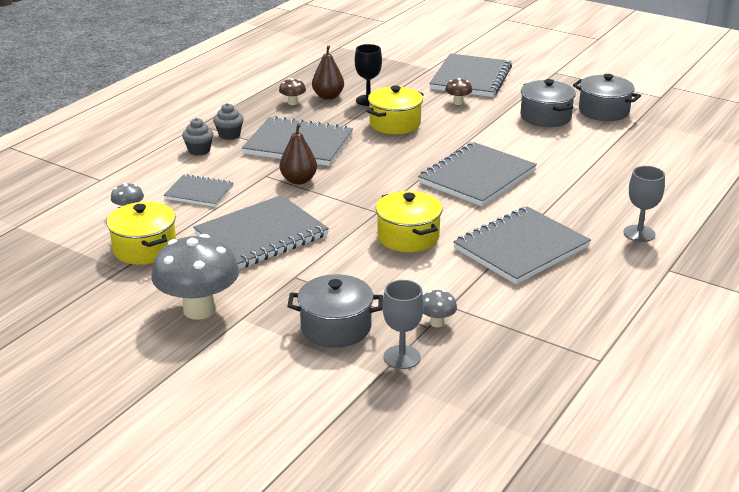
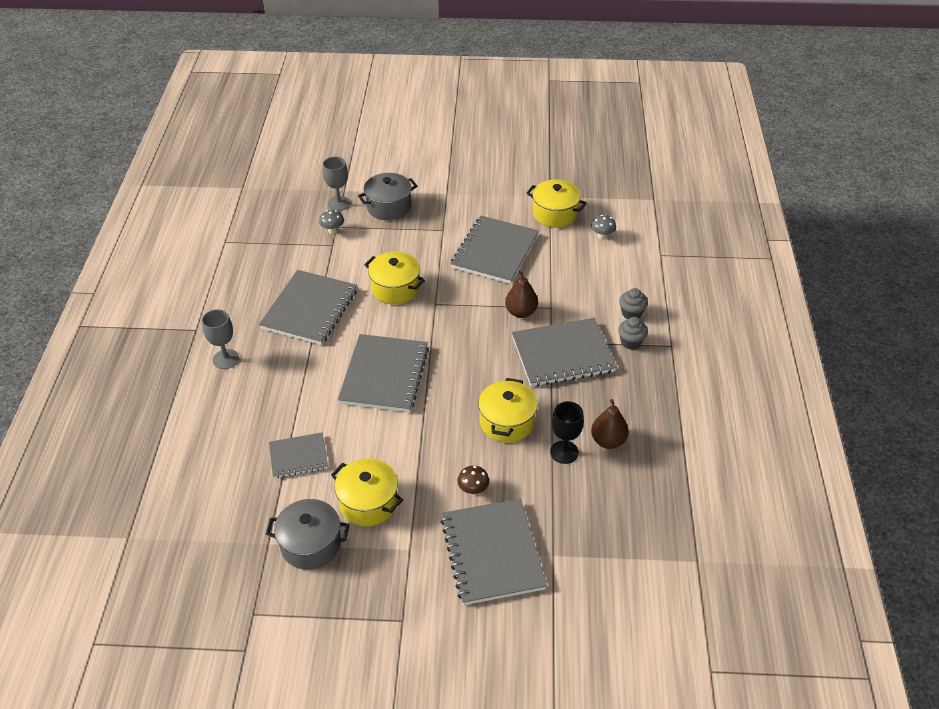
camera: 150 degrees right, 15 degrees up
(199, 192) = (578, 271): grey notebook -> grey notebook (298, 456)
(199, 310) = (475, 189): grey mushroom -> none
(293, 103) = (629, 414): brown mushroom -> none
(545, 117) = (368, 502): grey pot -> yellow pot

